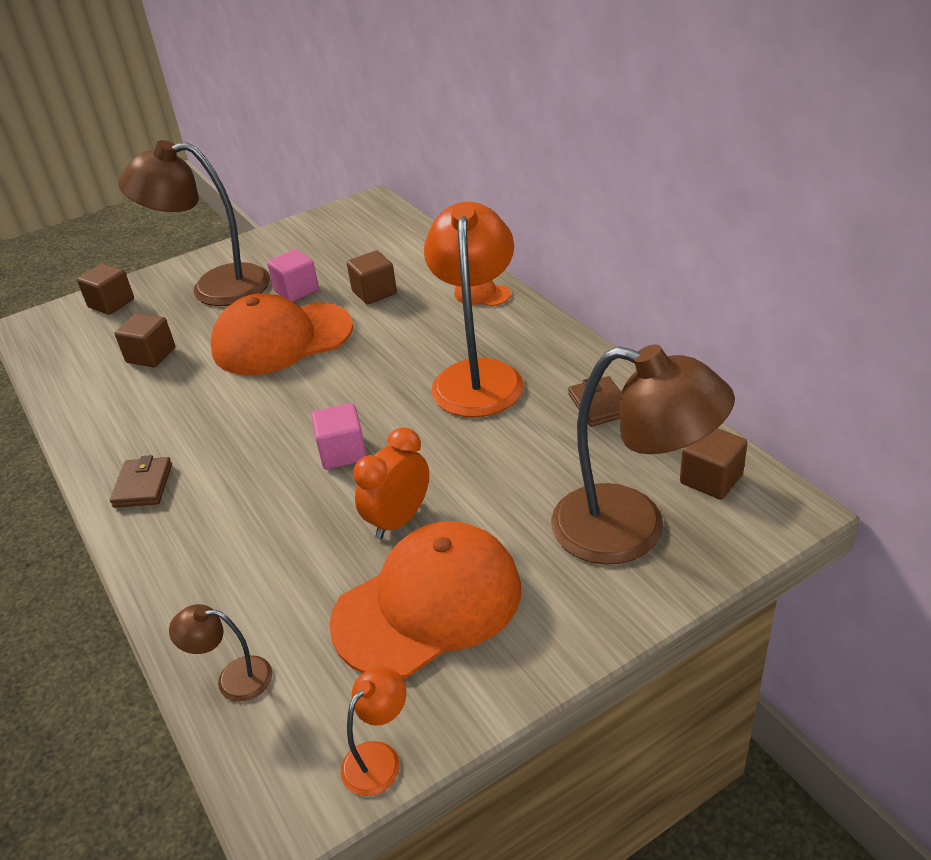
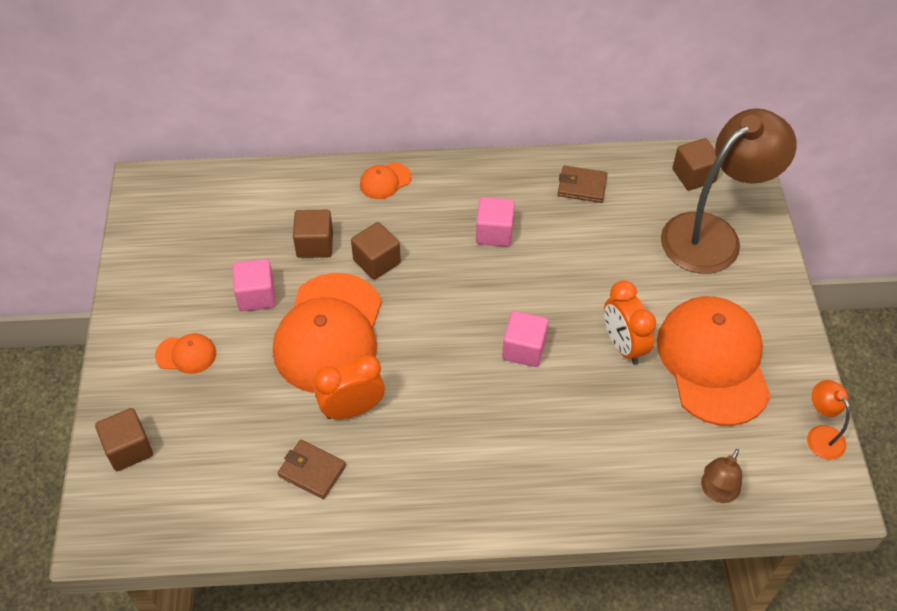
camera: 65 degrees left, 15 degrees up
(143, 485) = (465, 494): brown wallet -> brown wallet (312, 471)
(151, 355) = (265, 439): brown cube -> brown cube (376, 261)
(206, 384) = (352, 409): none -> orange clock
(214, 287) = (186, 354): brown lamp -> orange cap
(478, 376) = (494, 232): orange lamp -> pink cube

